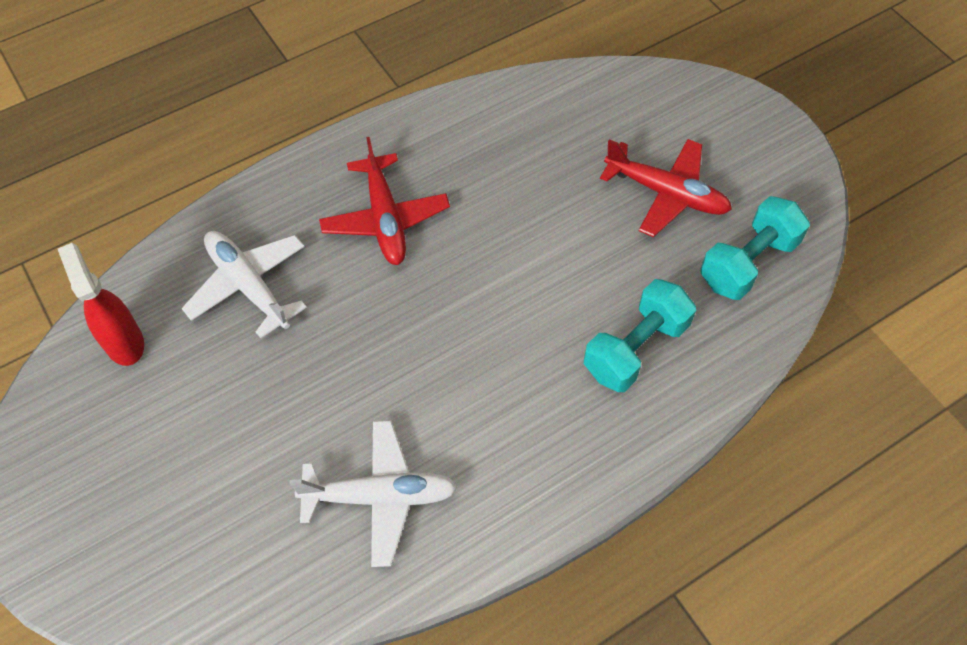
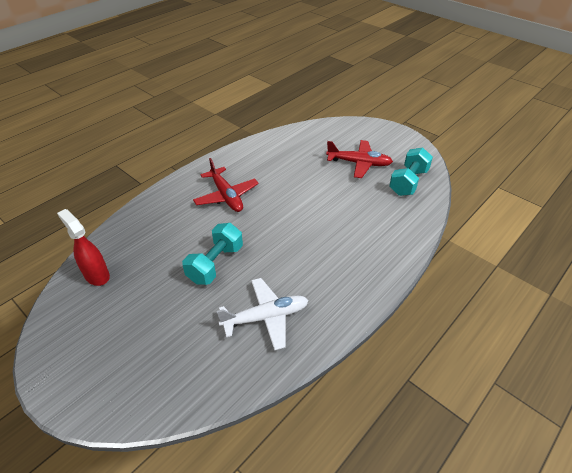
camera: 15 degrees left, 15 degrees down
(248, 285) = (162, 236): white plane -> none
(635, 349) = (372, 225): turquoise dumbbell -> turquoise dumbbell (215, 264)

